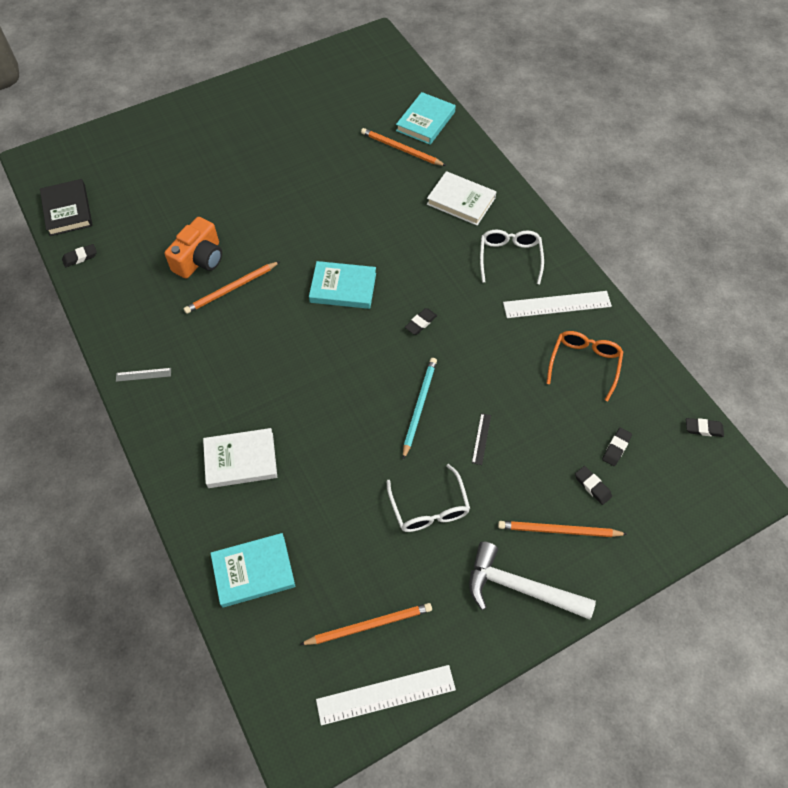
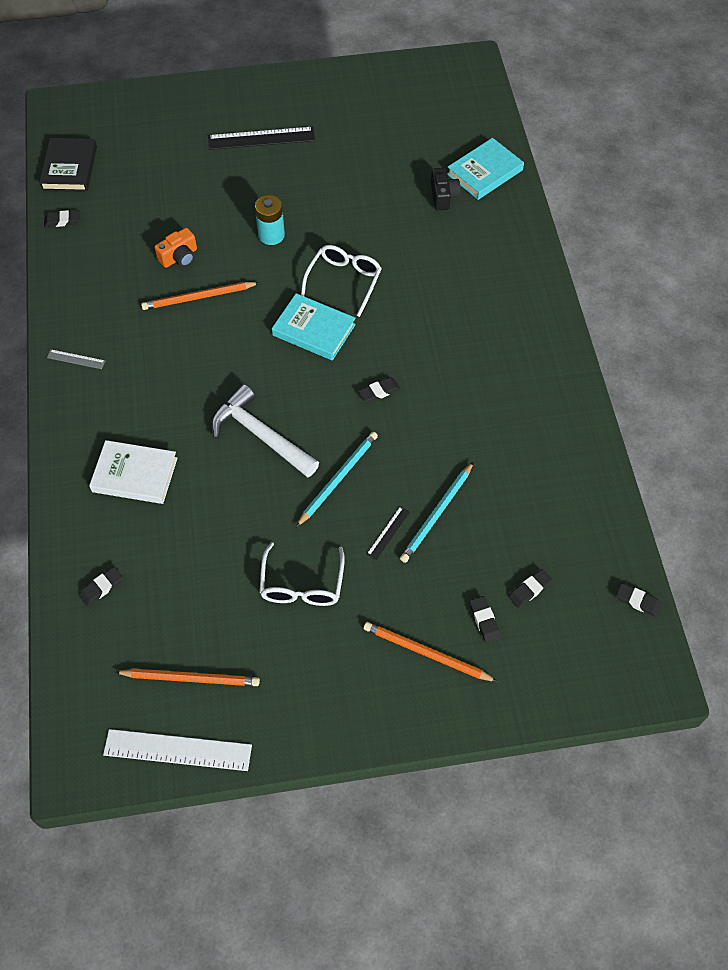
camera: 20 degrees right, 0 degrees up
(200, 259) = (179, 257): orange camera -> orange camera, size x0.65
(228, 142) = (261, 138): none -> black ruler
(253, 571) = (101, 588): turquoise book -> black eraser
(272, 219) = (271, 235): none -> turquoise battery
(401, 149) = (443, 196): orange pencil -> black camera
(461, 201) = (483, 272): white book -> none
(509, 258) = (509, 350): white glasses -> white glasses (344, 281)
(514, 410) = (437, 514): none -> turquoise pencil
(520, 588) = (359, 696): white hammer -> white hammer (261, 435)
(557, 304) = (537, 416): white ruler -> none
(584, 364) = (537, 490): orange glasses -> none

